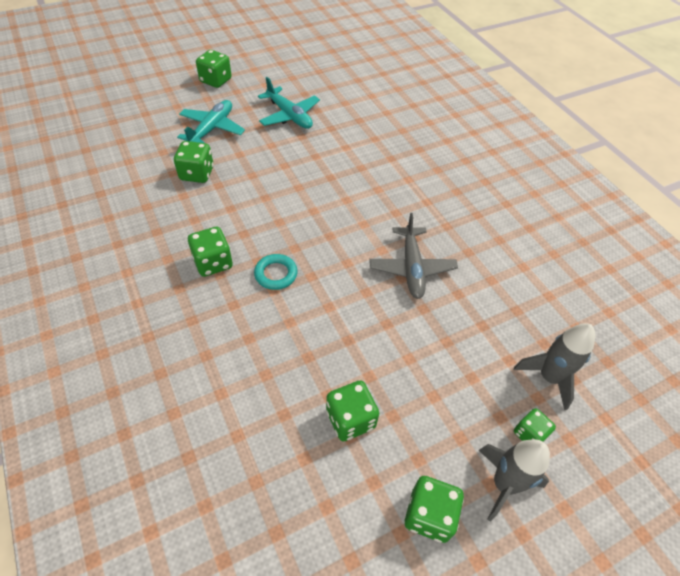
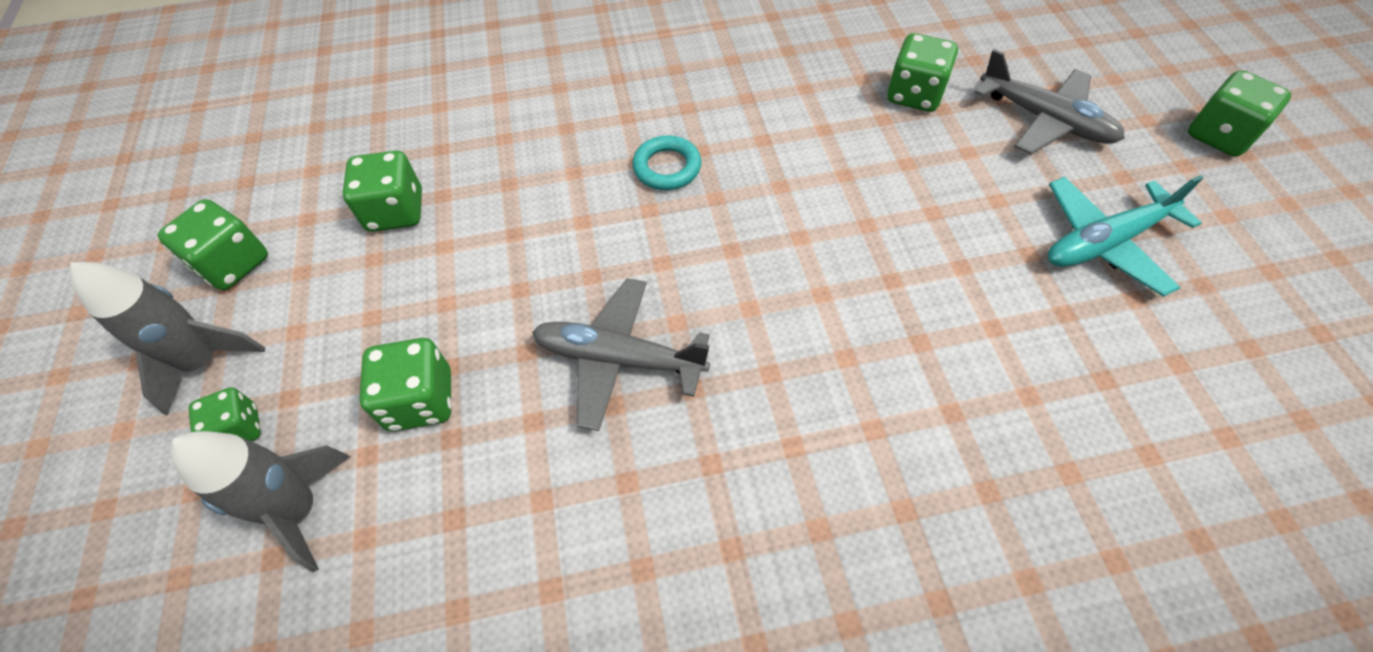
camera: 110 degrees right, 5 degrees up
(212, 129) = (1045, 120): turquoise plane -> grey plane
(213, 263) = (710, 102): green dice -> green dice (420, 400)

